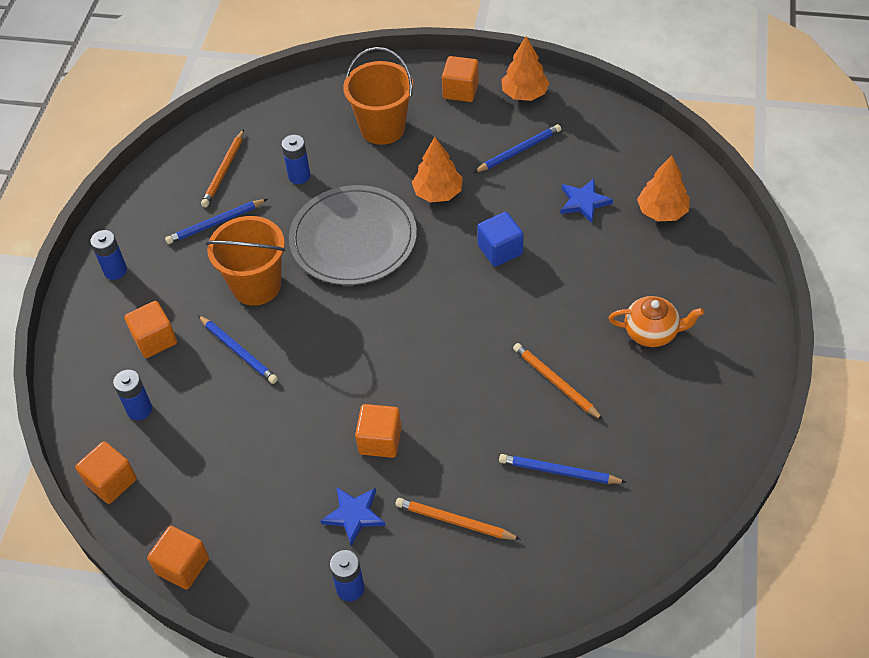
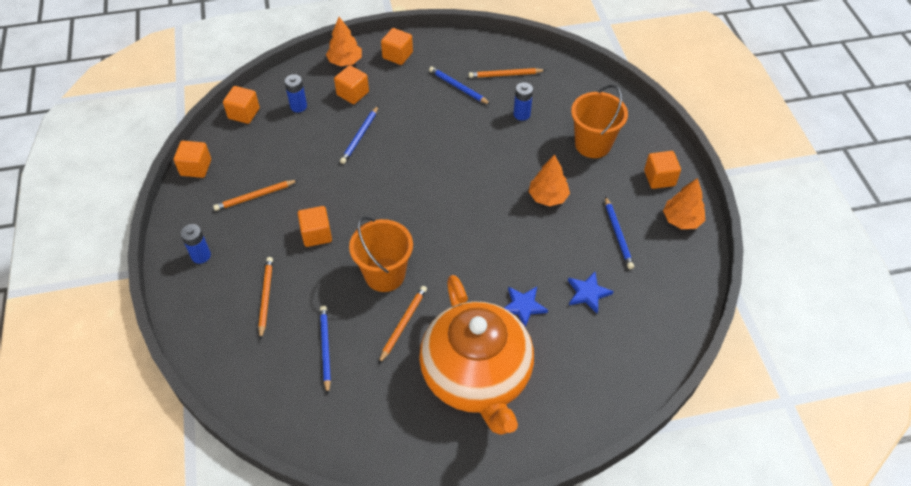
camera: 65 degrees right, 0 degrees up
(115, 271) = (397, 55): blue battery -> orange cube
(256, 285) = (416, 126): orange bucket -> orange bucket (385, 274)
(278, 499) = (255, 196): none -> orange pencil
(353, 239) = (480, 163): grey plate -> none
(354, 515) = (255, 239): blue star -> blue star (523, 306)
(500, 250) = (512, 252): blue cube -> none
(519, 151) = (618, 234): blue pencil -> blue pencil turned 45 degrees clockwise
(652, 332) = (477, 377): orange teapot -> orange teapot, size x2.40
(662, 211) = (607, 352): orange tree -> orange tree (345, 61)

